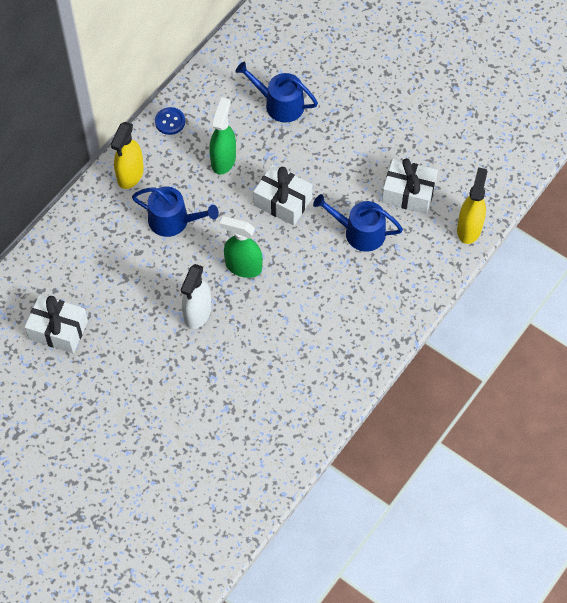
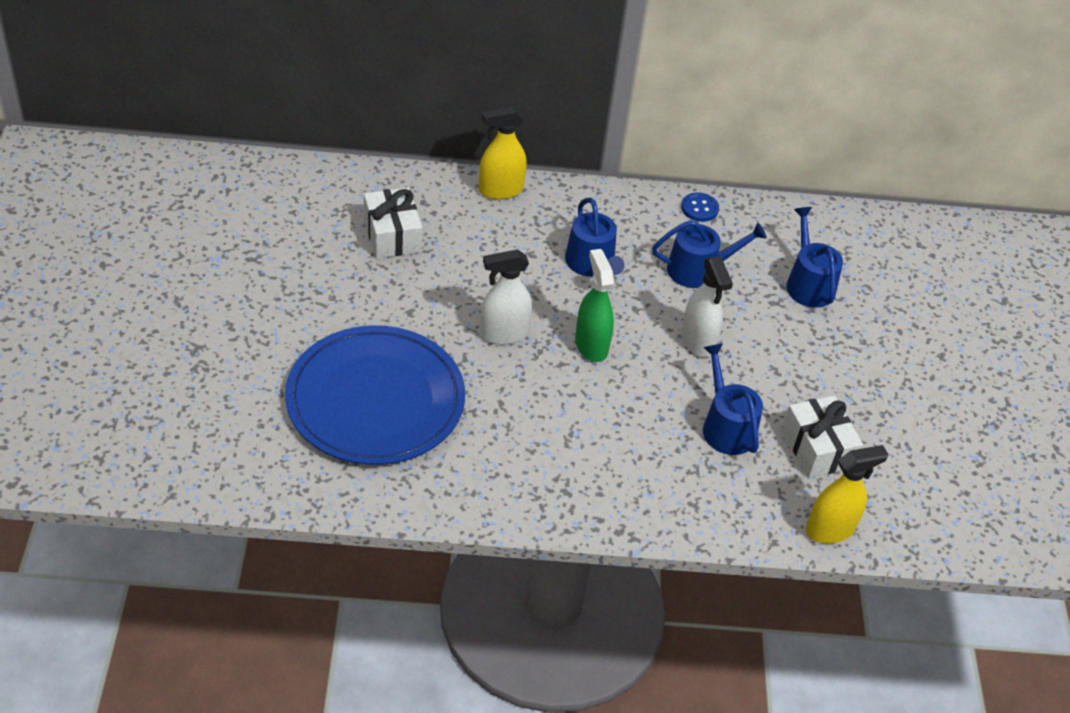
camera: 50 degrees right, 15 degrees down
(130, 175) = (611, 207): yellow spray bottle -> yellow spray bottle (500, 190)
(201, 425) = (375, 400): none -> blue plate
(223, 160) = (698, 269): green spray bottle -> blue watering can
(282, 202) = (698, 341): white gift -> white spray bottle

